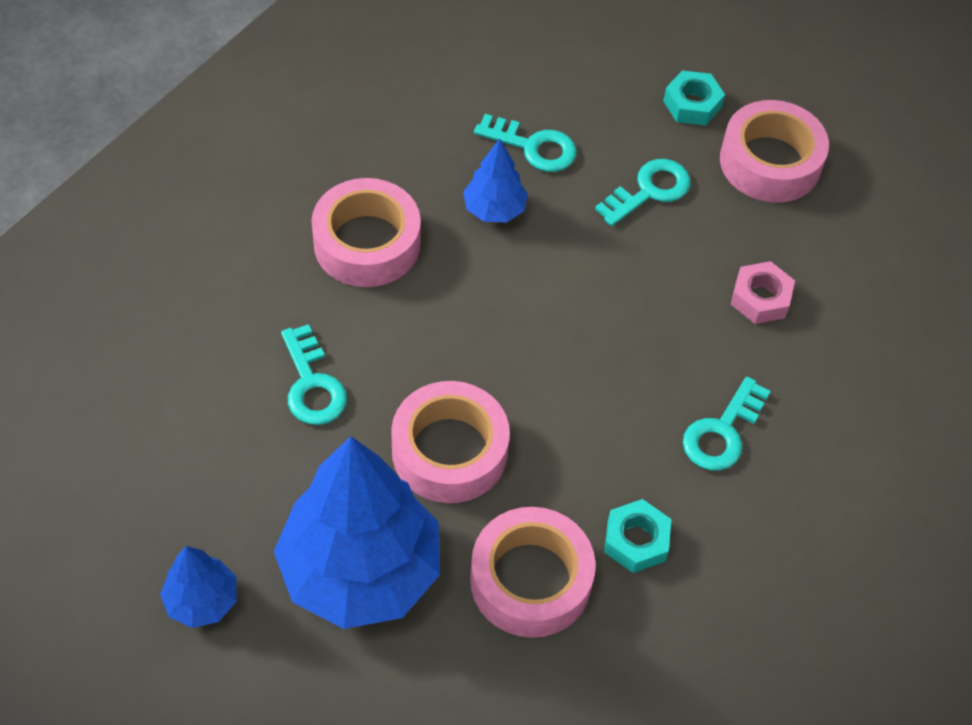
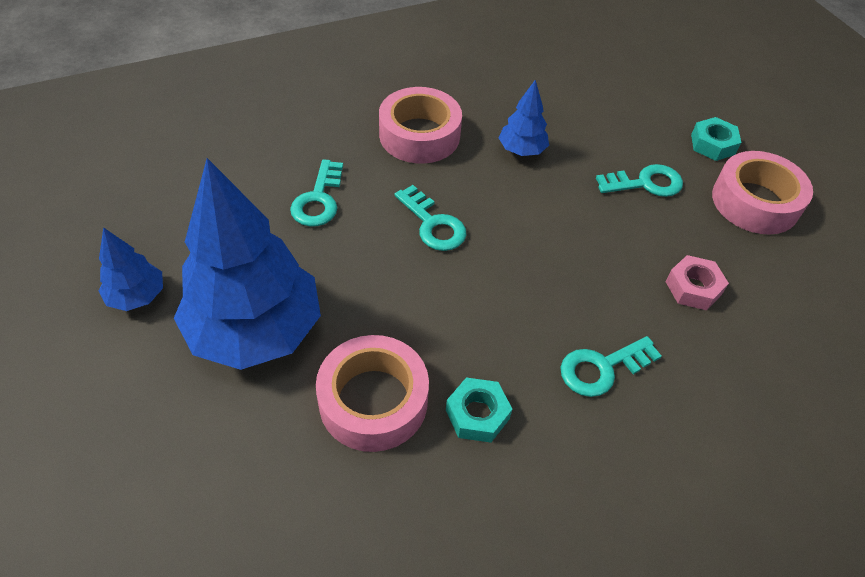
camera: 30 degrees right, 5 degrees down
(449, 451) = (379, 283): pink tape -> none
(533, 147) = (575, 126): turquoise key -> turquoise key (433, 224)

